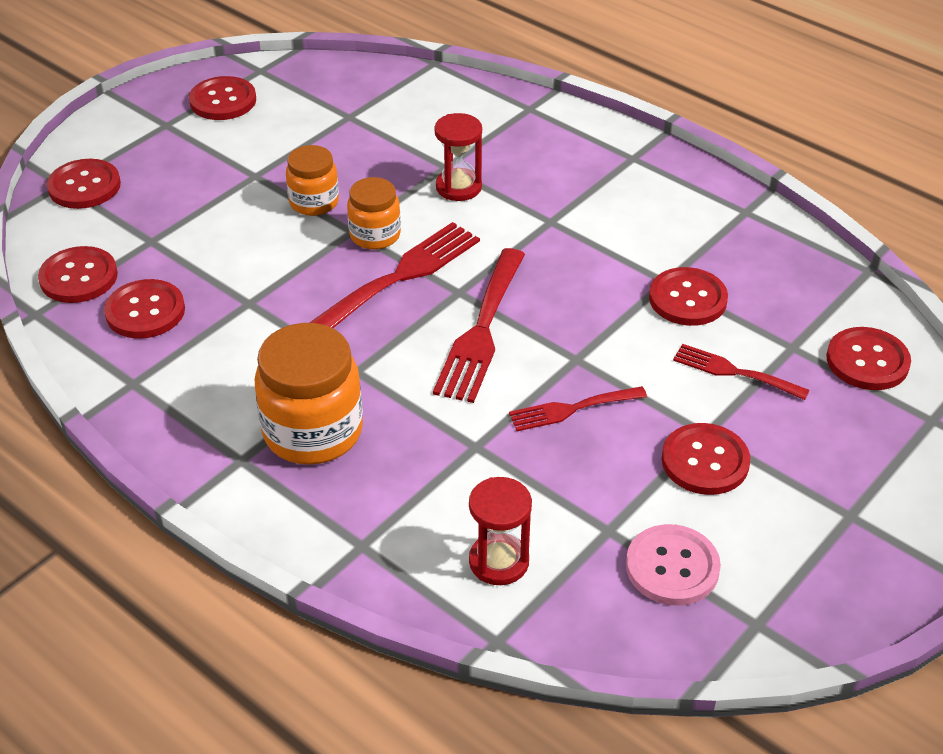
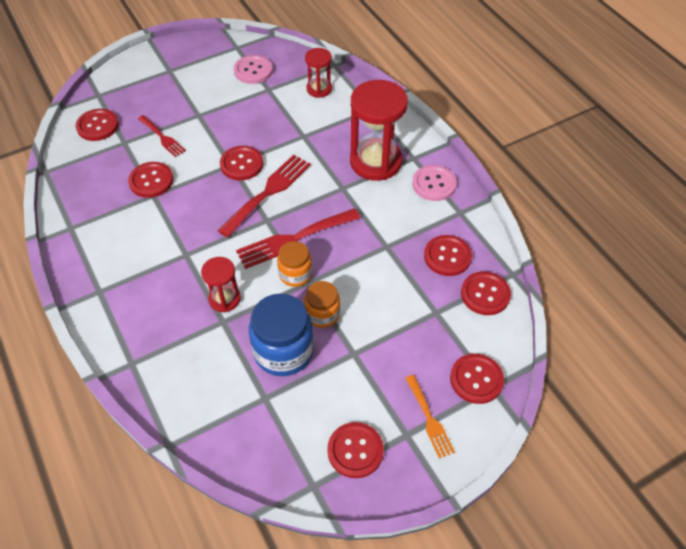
camera: 160 degrees left, 10 degrees up
(140, 141) = (429, 419): none -> orange fork
(190, 419) = (434, 184): none -> pink button
(313, 431) = (375, 162): orange jar -> red hourglass
(348, 157) = (283, 351): none -> blue jar
(572, 409) = (250, 140): red fork -> none
(705, 461) = (209, 103): red button -> red button (241, 164)

